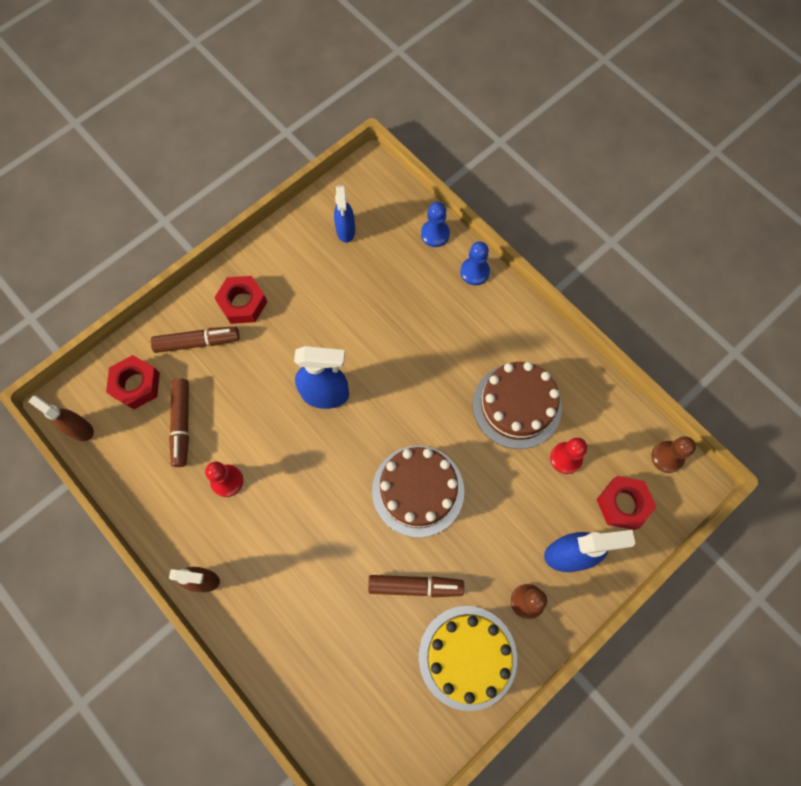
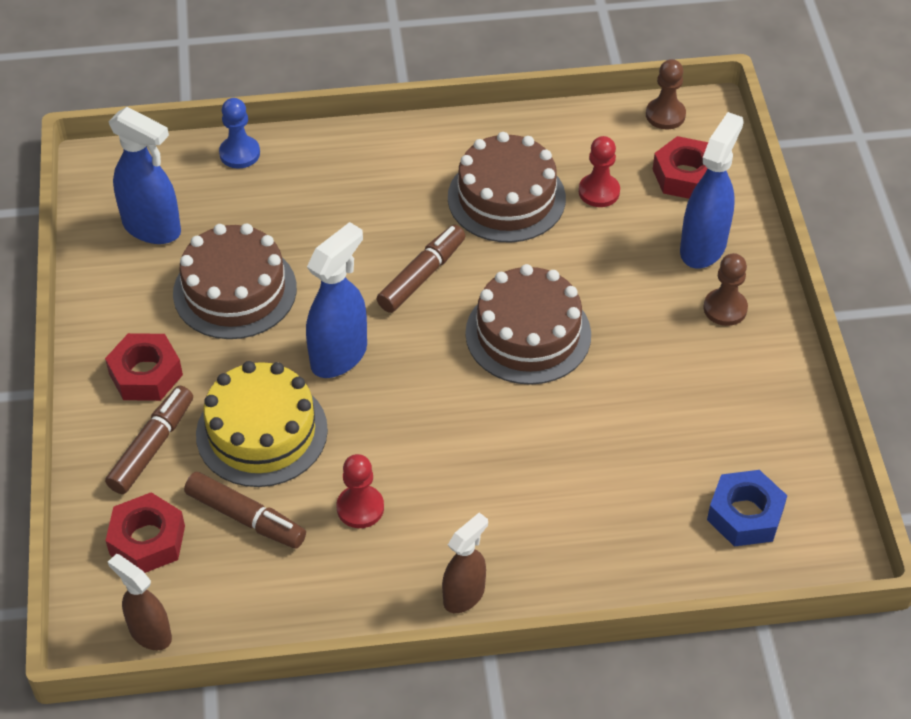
camera: 55 degrees left, 20 degrees down
(80, 429) = (150, 633): brown spray bottle -> brown spray bottle turned 60 degrees clockwise
(332, 305) = (235, 290): none -> brown cake
(345, 231) = (152, 228): blue spray bottle -> blue spray bottle, size x1.53
(368, 716) = (745, 515): none -> blue nut
(415, 586) = (634, 395): brown marker -> brown marker (422, 276)
(467, 657) = (745, 391): yellow cake -> yellow cake (262, 432)
(474, 272) = (319, 146): blue pawn -> none

